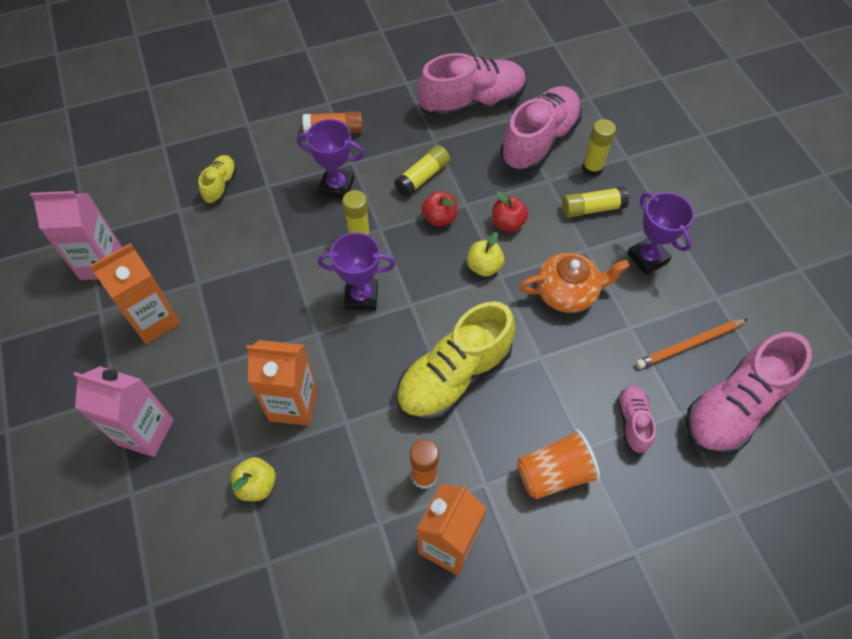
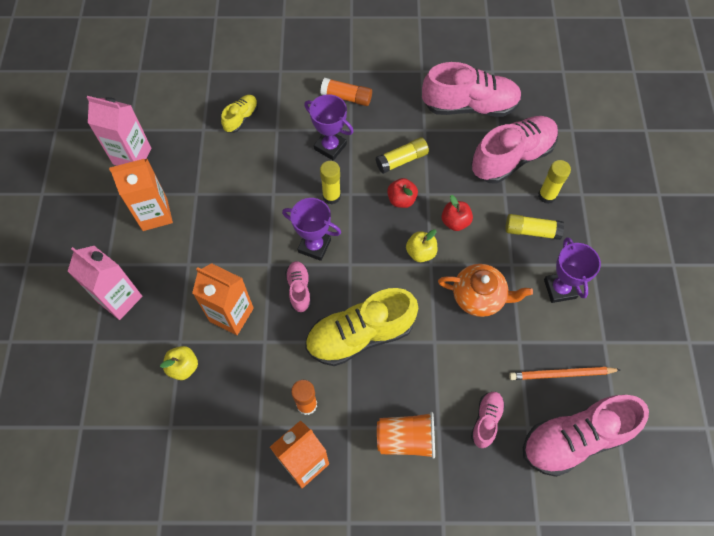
camera: 20 degrees right, 5 degrees up
(363, 350) = (299, 289): none -> pink shoe

